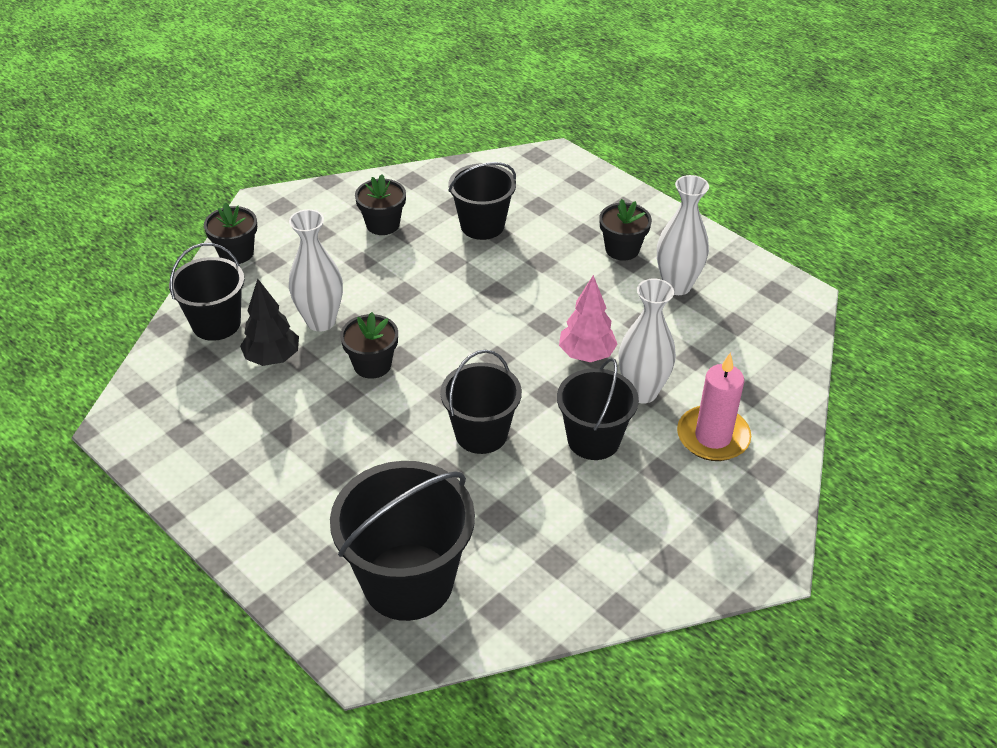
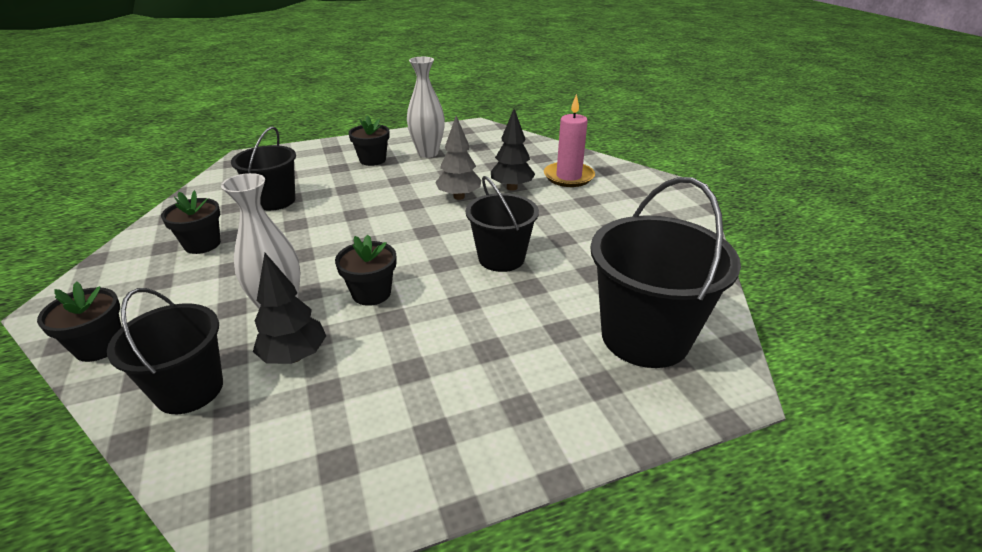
camera: 65 degrees left, 10 degrees down
(586, 355) = (459, 197): pink tree -> grey tree
(593, 440) = (542, 215): black bucket -> none
(642, 392) = (511, 188): white vase -> black tree

